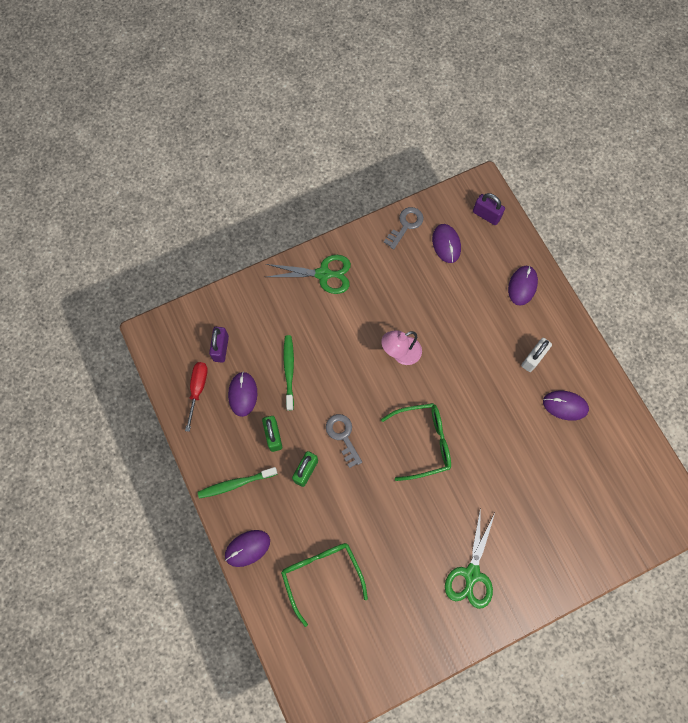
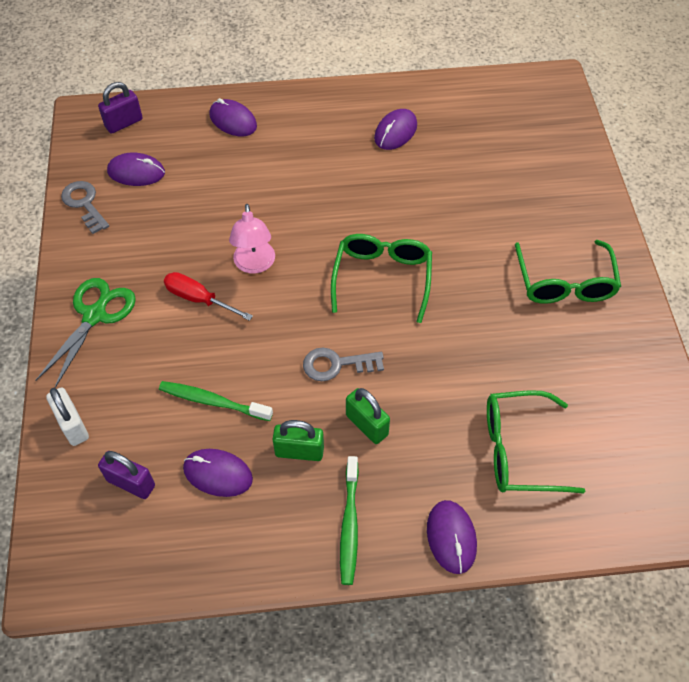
camera: 70 degrees left, 15 degrees down
(198, 390) = (179, 537): red screwdriver -> red screwdriver (199, 299)
(471, 574) = (564, 282): green scissors -> green glasses
(533, 358) = (326, 140): white padlock -> white padlock (73, 425)

